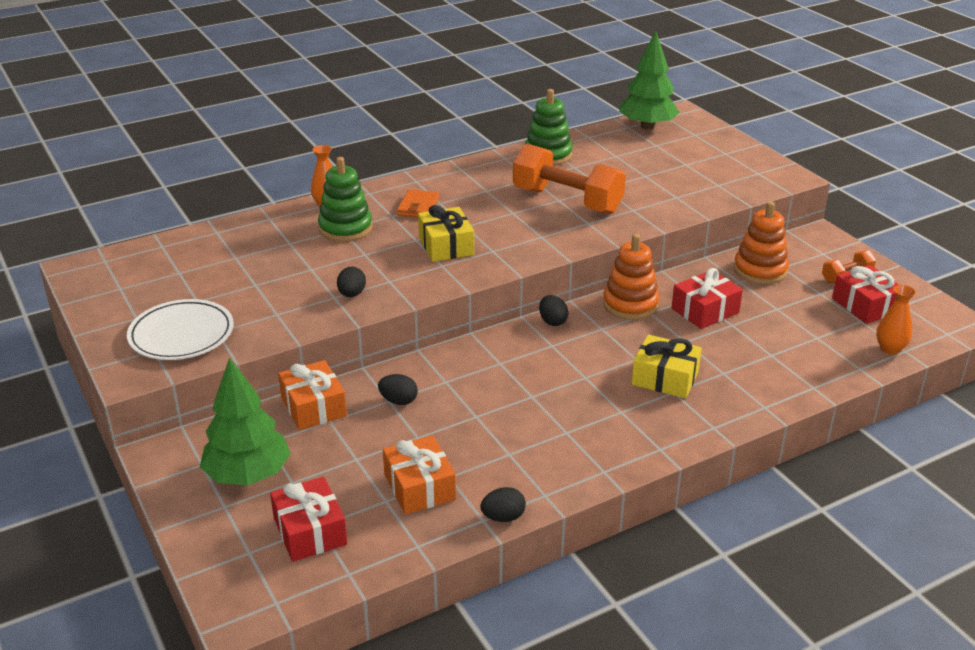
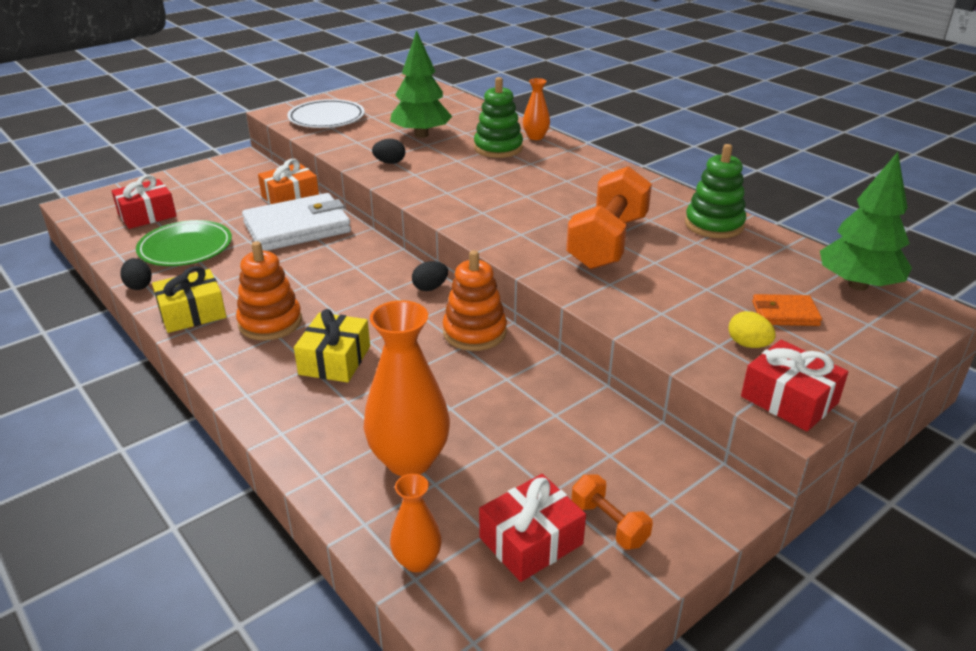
camera: 80 degrees right, 0 degrees up
(248, 475) = (213, 187): green tree -> green tree (421, 135)
(398, 401) = (297, 228): black egg -> white wallet
(418, 207) = (552, 172): orange wallet -> orange wallet (785, 313)
(419, 487) = (185, 248): orange gift -> green plate
(446, 246) = (483, 190): yellow gift -> yellow gift (192, 313)
(705, 310) = (476, 386): red gift -> red gift (789, 399)
(718, 175) = (748, 344): none -> yellow egg
(760, 270) = (591, 433): orange stacking toy -> orange stacking toy (270, 322)
(793, 346) = (409, 460): none -> orange vase

